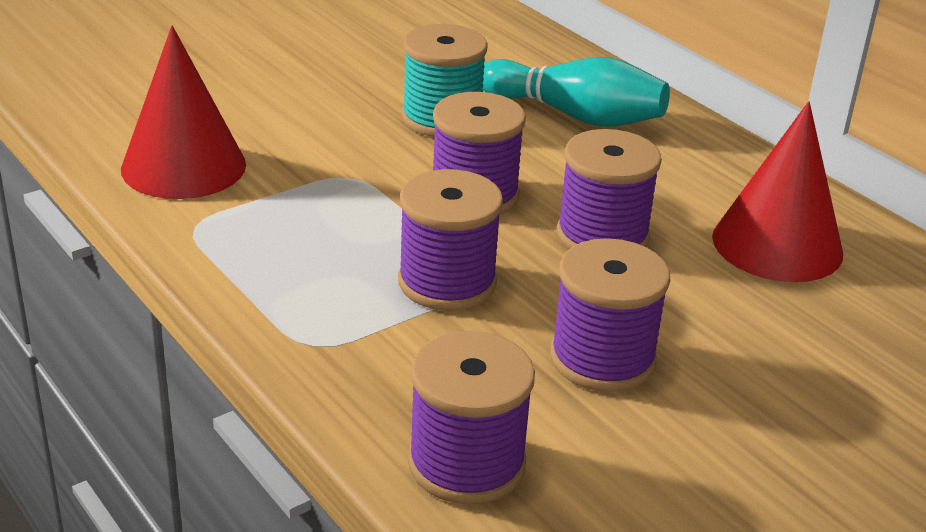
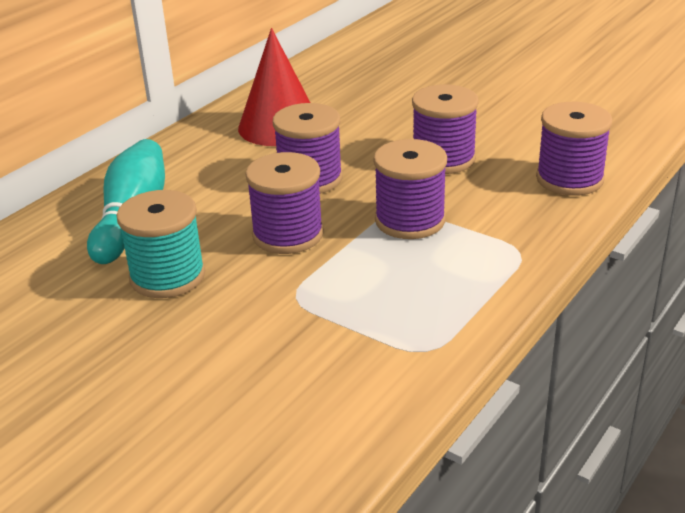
camera: 105 degrees left, 0 degrees up
(183, 166) = (336, 392): red cone -> none

